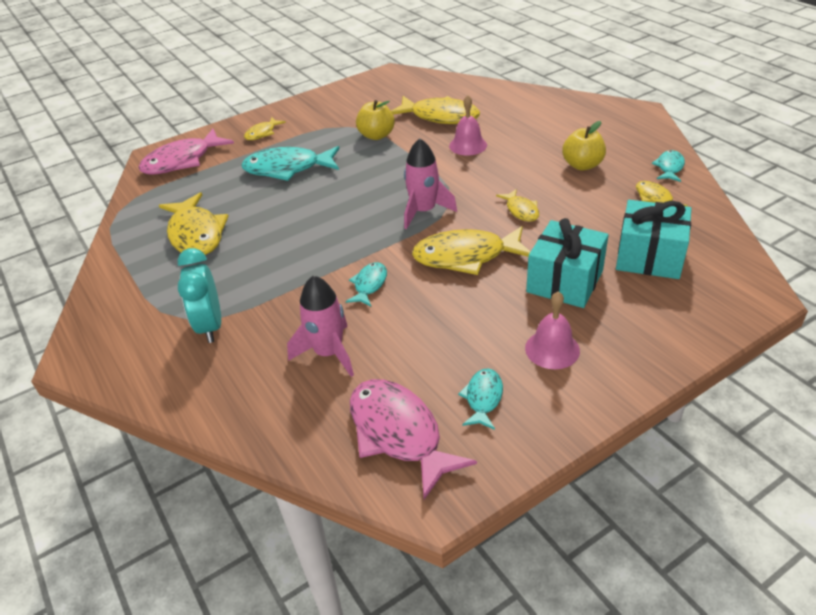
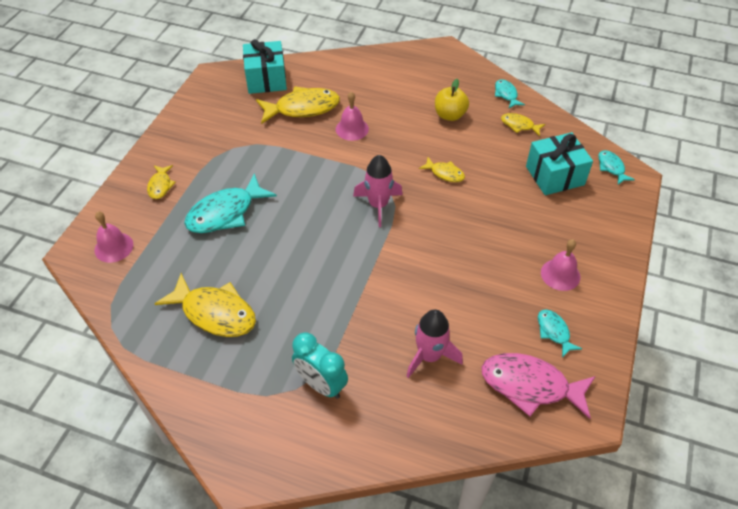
camera: 40 degrees left, 10 degrees up
(182, 161) = (114, 247): pink fish -> pink bell
(369, 285) = (402, 287): turquoise fish -> turquoise fish (611, 167)
(376, 136) = (268, 148): yellow apple -> none
(466, 256) = (444, 230): yellow fish -> none
(564, 281) = (523, 219): turquoise gift -> turquoise gift (266, 79)

